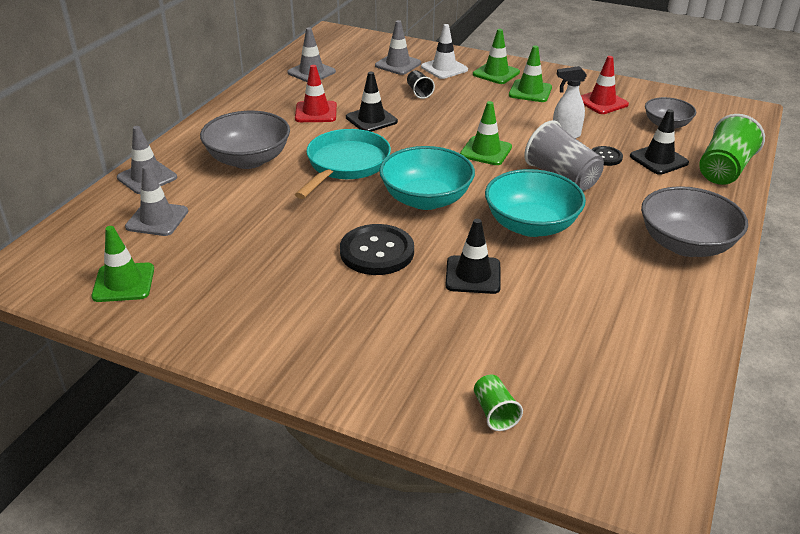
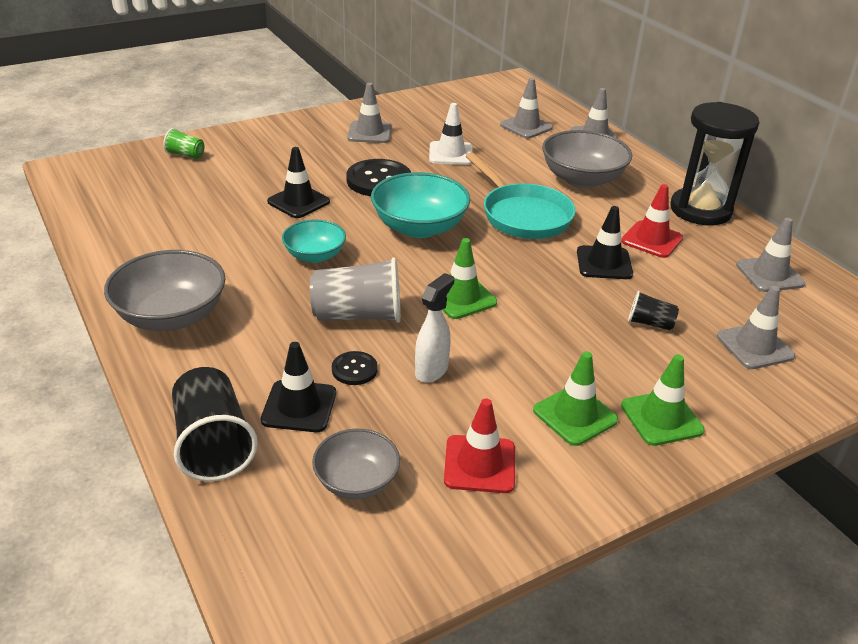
camera: 125 degrees right, 0 degrees up
(123, 283) = (461, 102): green traffic cone -> none
(246, 106) = (700, 210): none -> black hourglass
(279, 307) = (369, 133): none -> grey traffic cone
(444, 68) = (714, 379): white traffic cone -> white traffic cone (450, 154)
(531, 225) = (315, 255): turquoise bowl -> turquoise bowl, size x0.61
(724, 170) = (213, 444): green cup -> black cup

